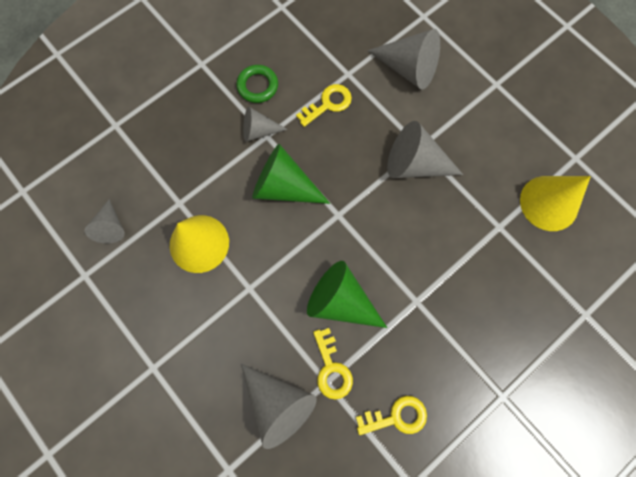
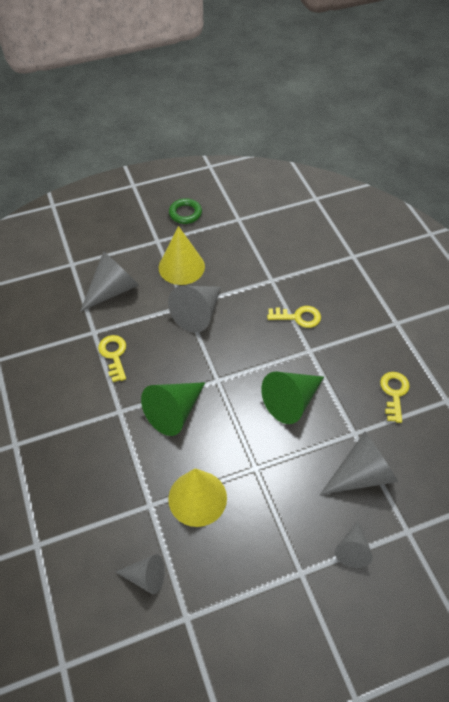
camera: 70 degrees left, 20 degrees down
(257, 86) = (66, 403): green ring -> green ring (185, 213)
(259, 131) = (111, 415): grey cone -> grey cone (352, 549)
(331, 368) = (344, 426): yellow key -> yellow key (298, 317)
(549, 203) = (265, 246): yellow cone -> yellow cone (181, 267)

